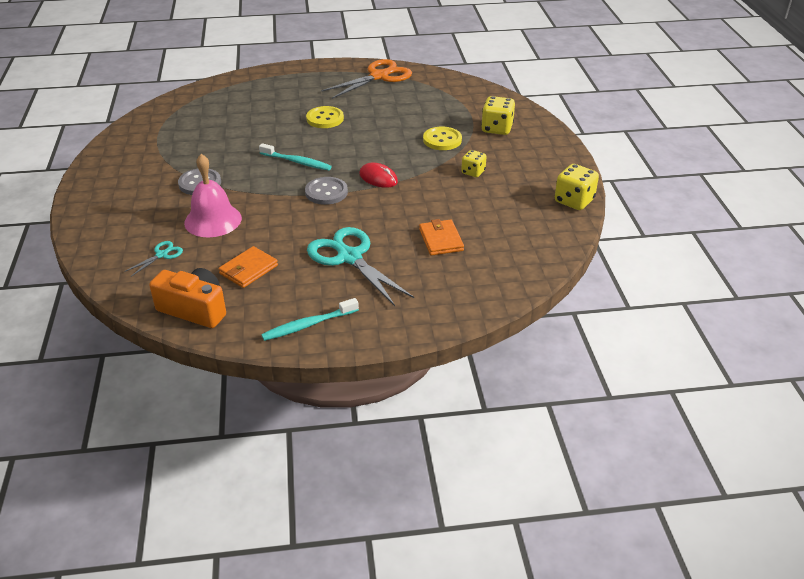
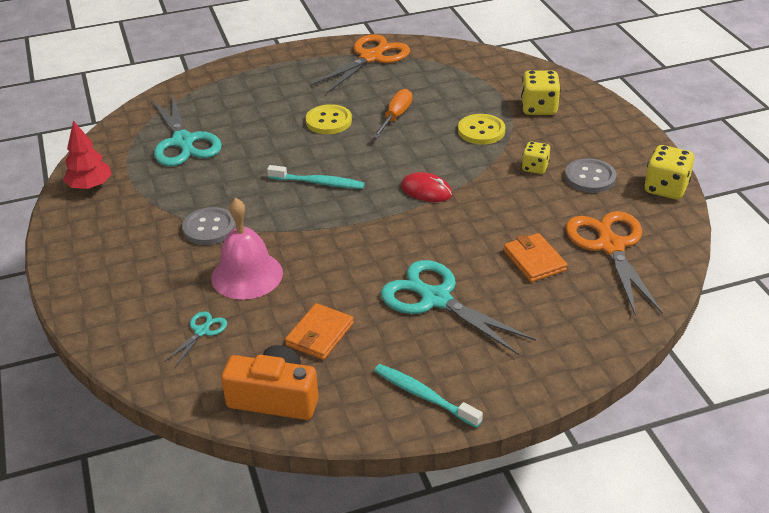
camera: 10 degrees left, 0 degrees up
(125, 143) = (90, 186): none -> red tree
(208, 120) = (183, 142): none -> turquoise scissors
(308, 325) = (424, 396): turquoise toothbrush -> turquoise toothbrush turned 75 degrees clockwise
(326, 192) = (371, 218): grey button -> grey button (590, 177)
(379, 121) = (395, 116): none -> orange screwdriver
(508, 238) = (610, 246): none -> orange scissors

